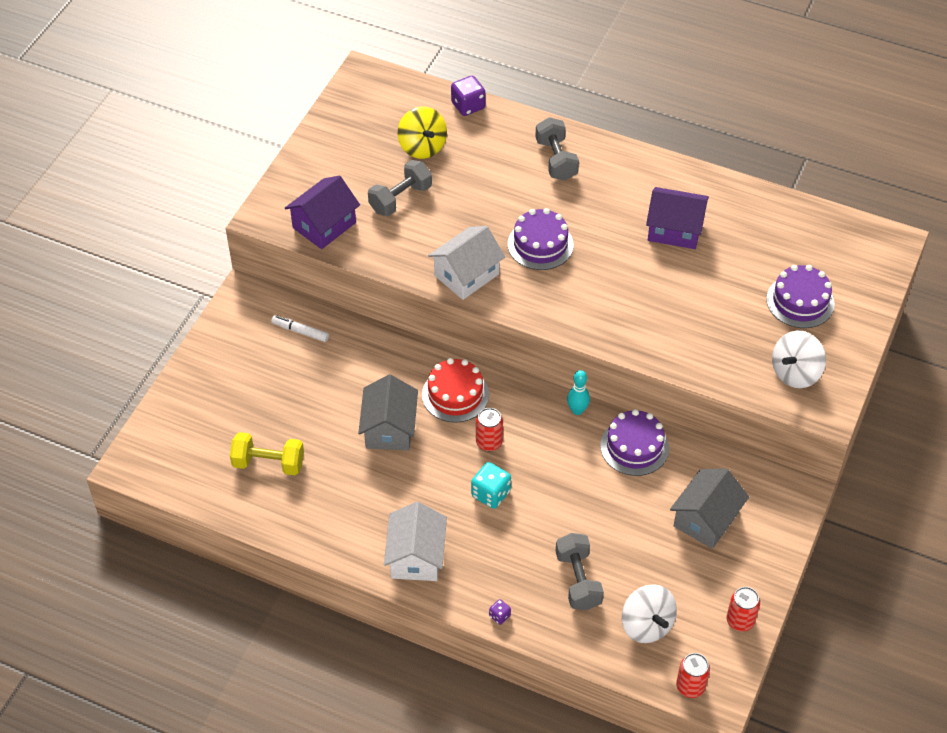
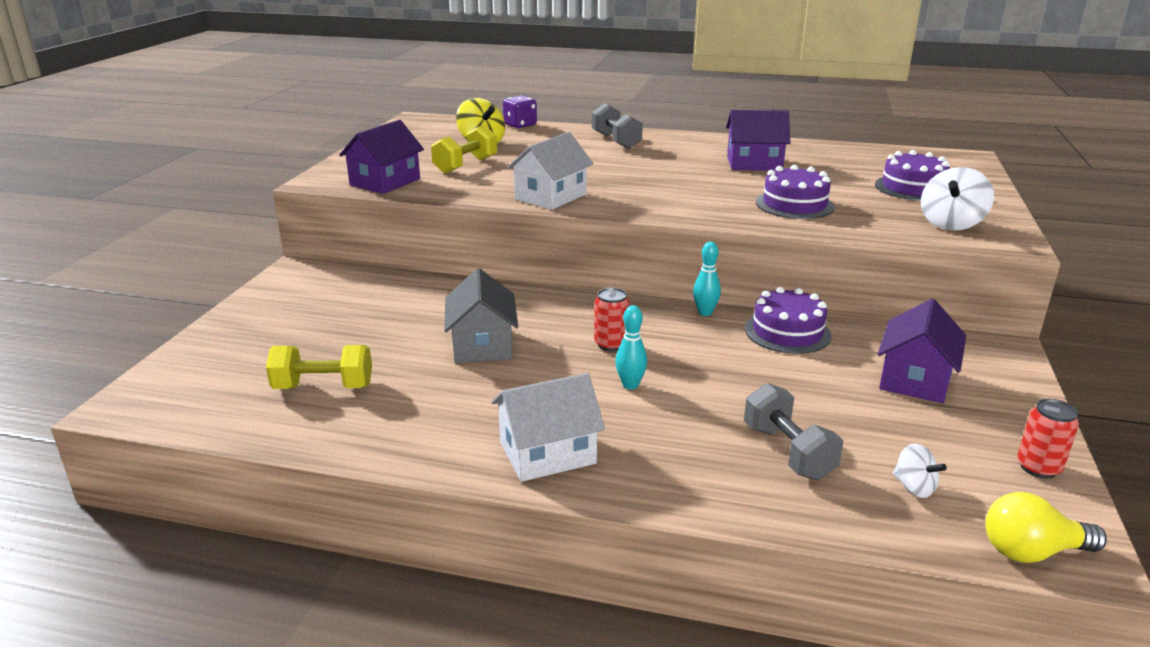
camera: 10 degrees left, 25 degrees down
(300, 331) = (363, 287): white marker -> none
(400, 199) = (466, 165): grey dumbbell -> yellow dumbbell
(416, 556) = (547, 453): white house -> white house turned 75 degrees clockwise
(455, 394) = (556, 314): red cake -> none
(491, 494) = (630, 385): turquoise dice -> turquoise bowling pin
(499, 616) = (694, 503): purple dice -> none
(540, 244) = (622, 178): purple cake -> purple cake (794, 204)
(646, 625) = (914, 487): white spinning top -> white spinning top, size x0.58
(690, 686) = (1032, 551): red can -> yellow light bulb
(706, 519) = (915, 379): grey house -> purple house

